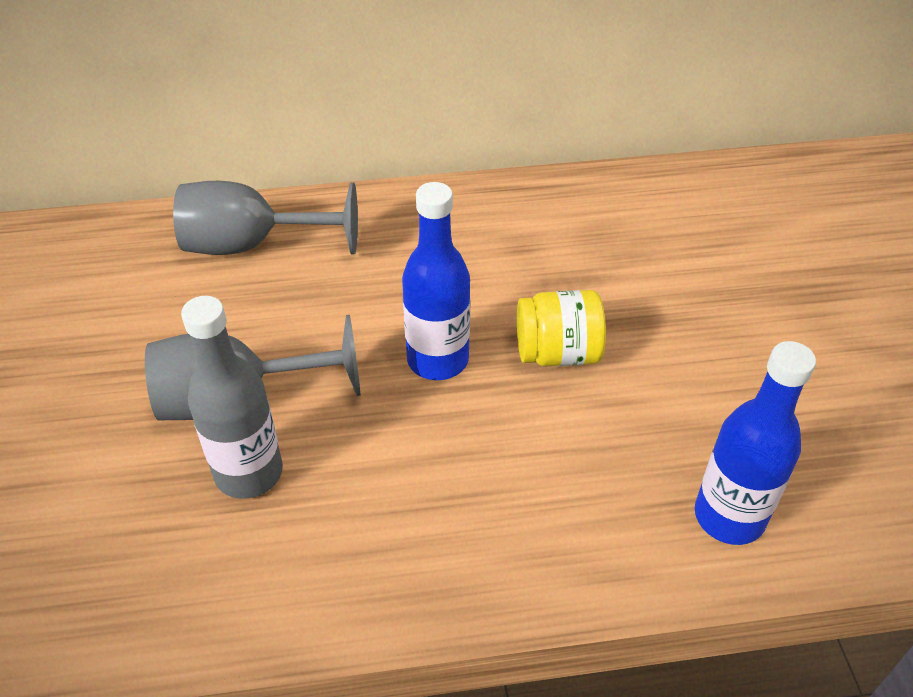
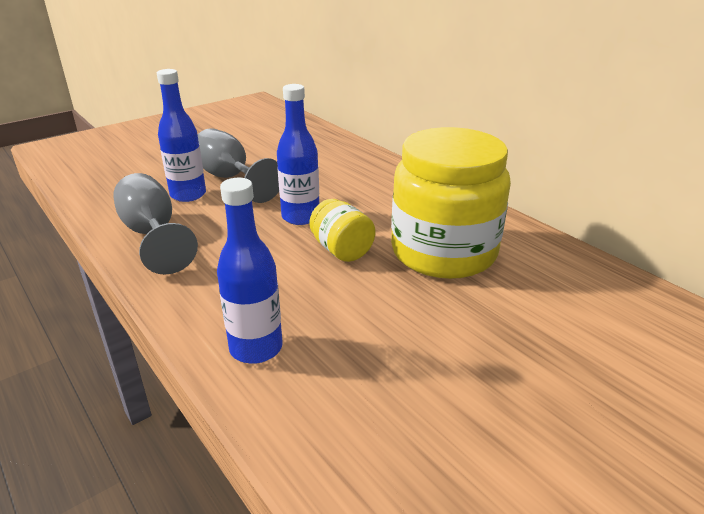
camera: 60 degrees right, 15 degrees down
(249, 473) = (188, 195): grey bottle -> blue bottle
(251, 245) = (331, 152): grey goblet -> grey goblet (153, 235)
(622, 266) = (443, 252): none -> yellow jar

